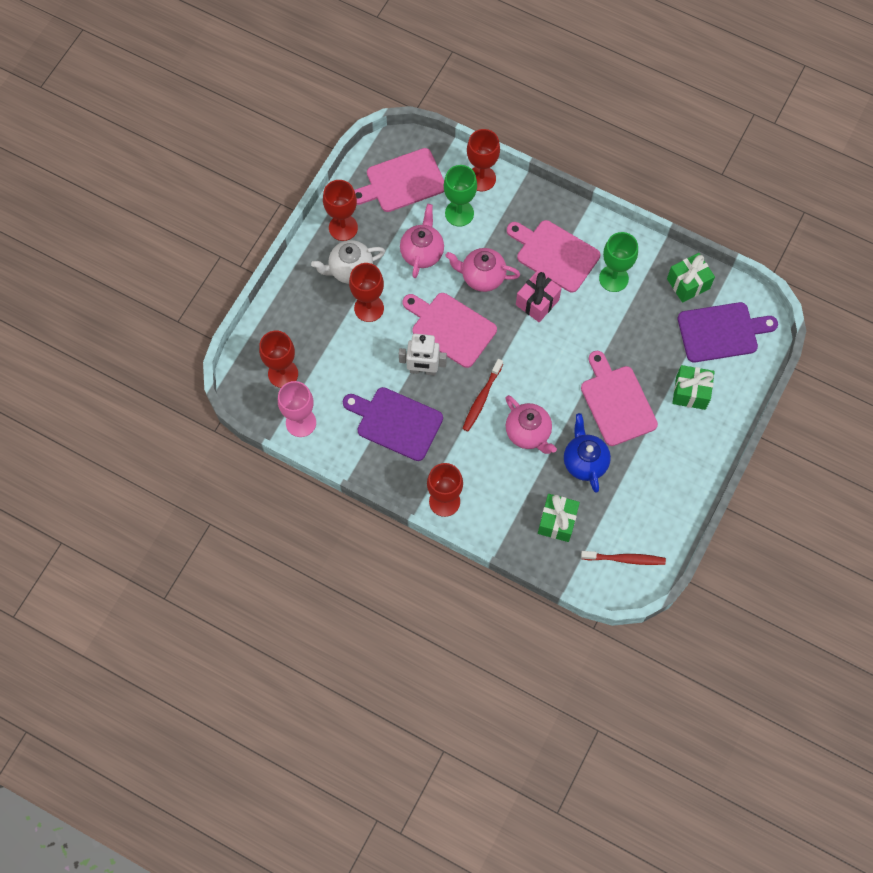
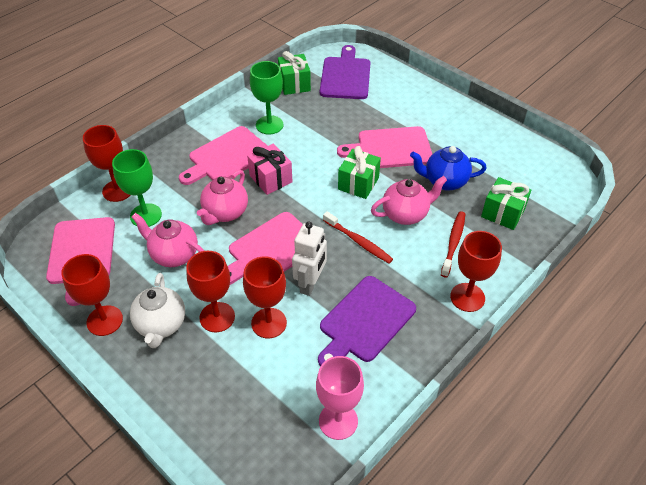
camera: 75 degrees left, 20 degrees down
(283, 373) = (266, 427): red goblet -> red goblet (269, 323)
(625, 559) = (545, 175): red toothbrush -> red toothbrush (453, 243)
(690, 392) = (395, 104): green gift -> green gift (358, 183)

